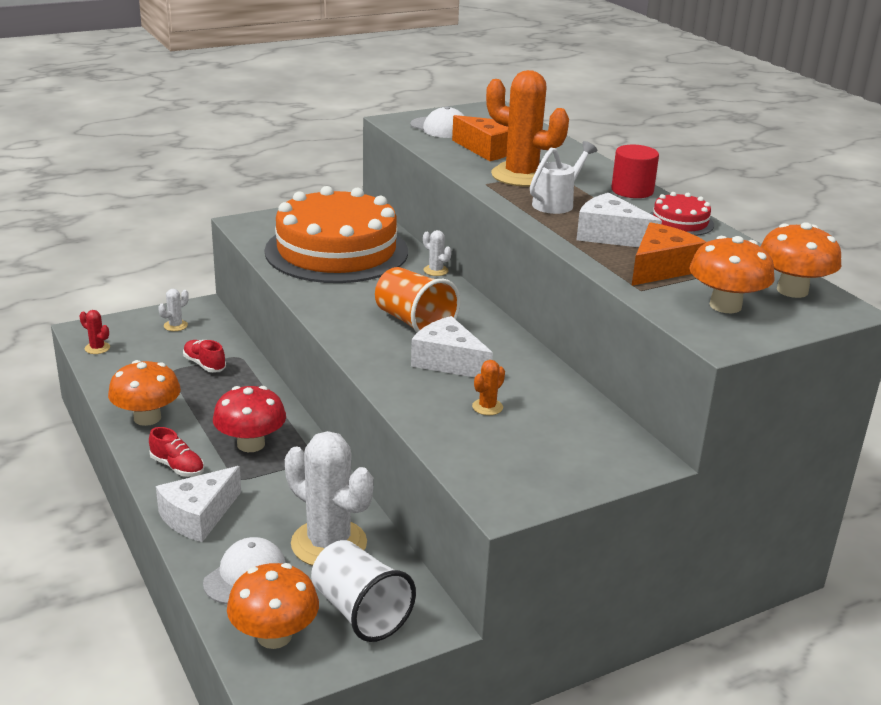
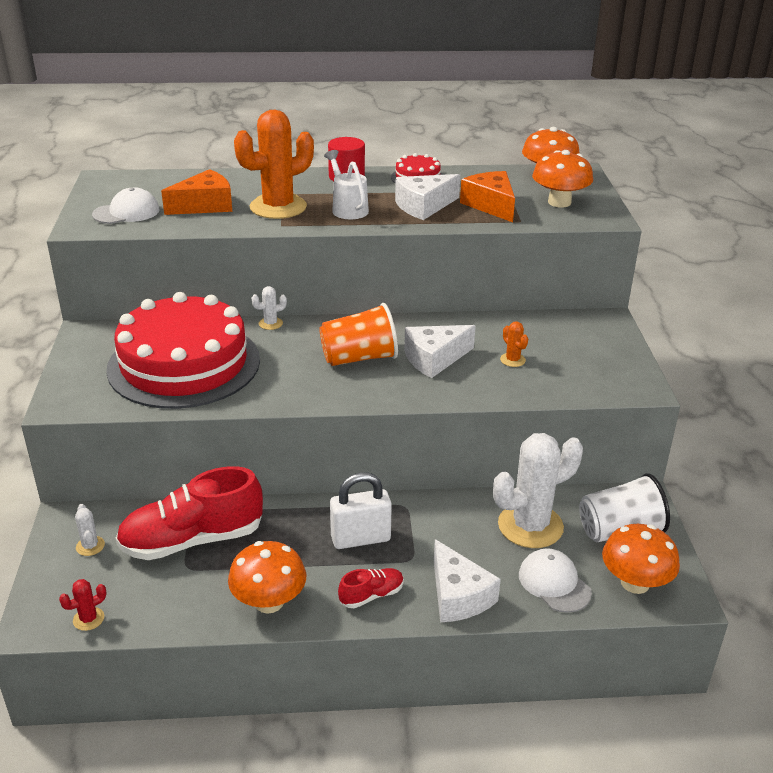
camera: 65 degrees left, 5 degrees up
(204, 364) = (192, 540): red shoe -> red shoe, size x2.16
(251, 444) = (360, 539): red mushroom -> white padlock
(336, 251) = (184, 364): orange cake -> red cake

